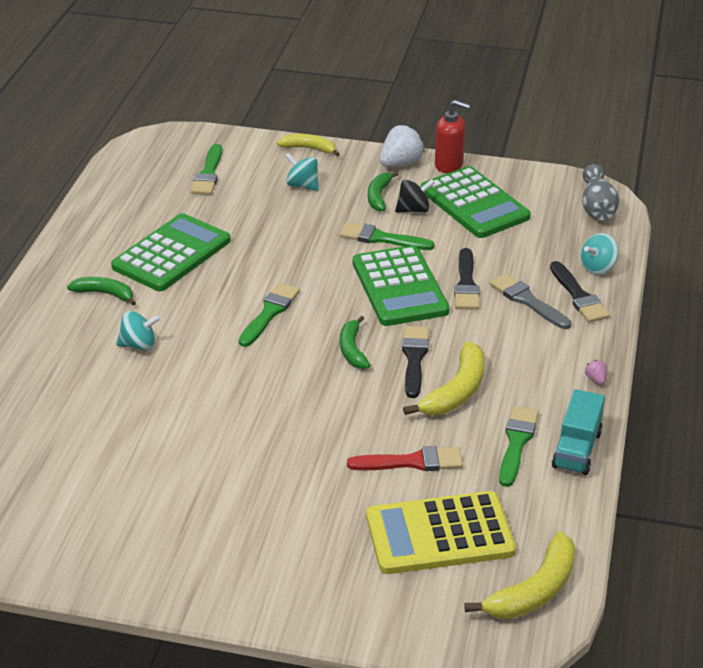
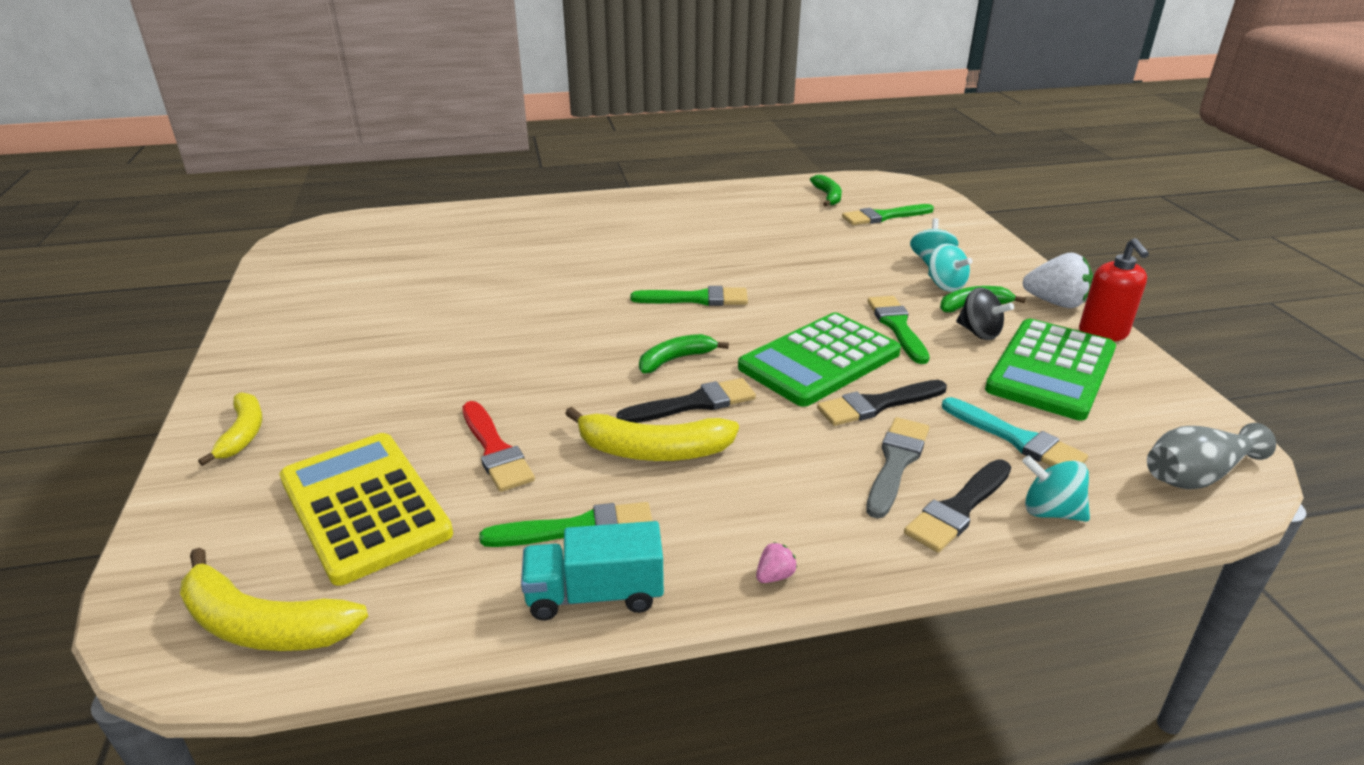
camera: 65 degrees right, 5 degrees down
(104, 294) = (653, 222): green banana -> green banana (828, 196)
(139, 345) = (592, 254): turquoise spinning top -> turquoise spinning top (945, 285)
(171, 254) = (740, 233): green calculator -> none
(309, 148) = (999, 249): yellow banana -> yellow banana (243, 433)
(532, 249) = (1016, 439): none -> turquoise brush

